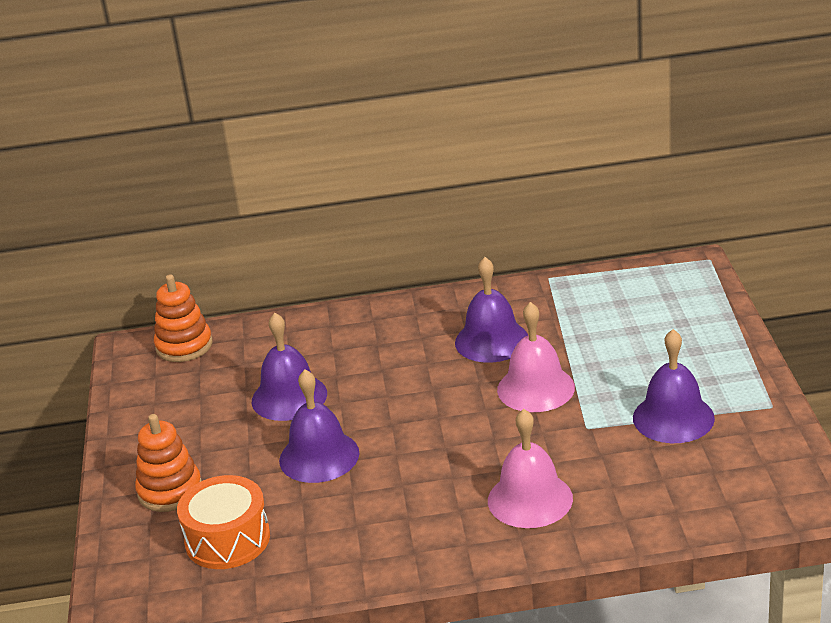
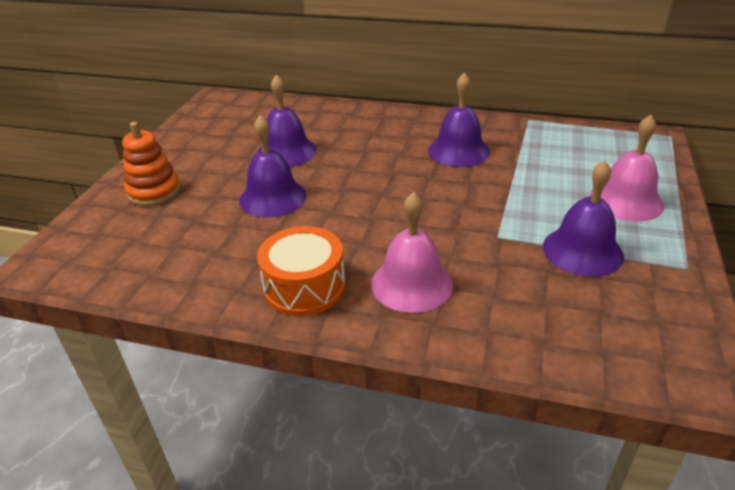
camera: 20 degrees right, 5 degrees up
(184, 346) = (248, 104): orange stacking toy -> none
(227, 539) = (158, 239): orange drum -> orange drum (304, 287)
(535, 388) = (472, 193): pink bell -> pink bell (626, 200)

